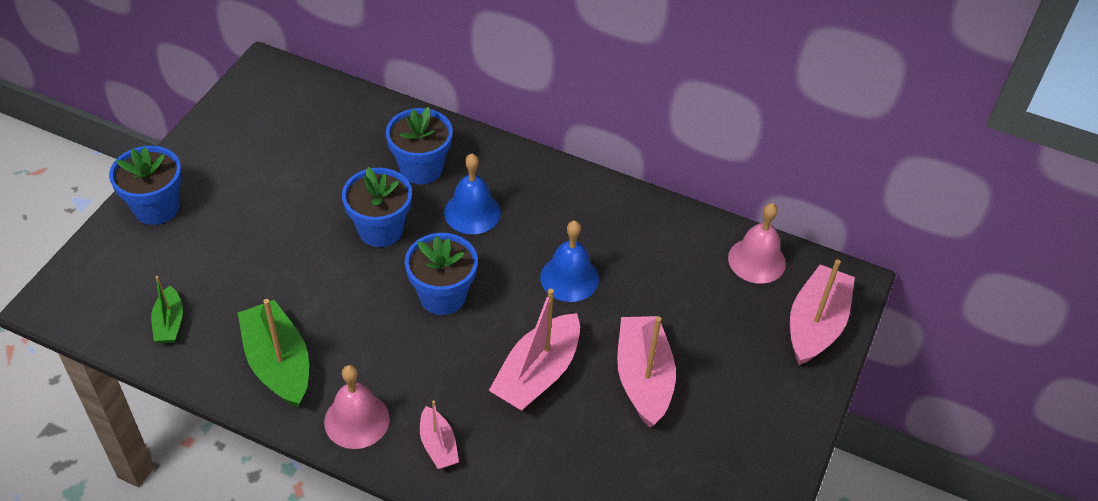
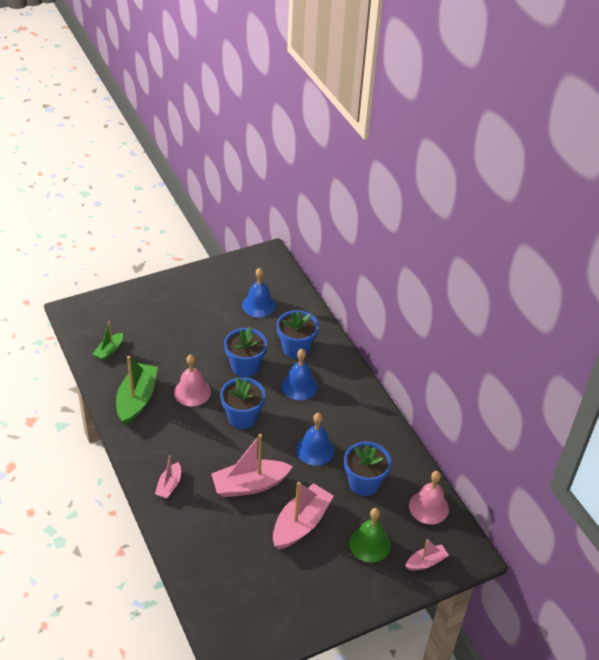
camera: 40 degrees right, 5 degrees down
(156, 207) = (154, 294): blue flower pot -> blue flower pot (364, 483)
(318, 141) = (259, 305): none -> blue bell
(357, 420) = (145, 448): pink bell -> pink bell (192, 392)
(740, 347) = (370, 544): none -> green bell
(815, 324) = (426, 562): pink boat -> pink boat, size x0.54

